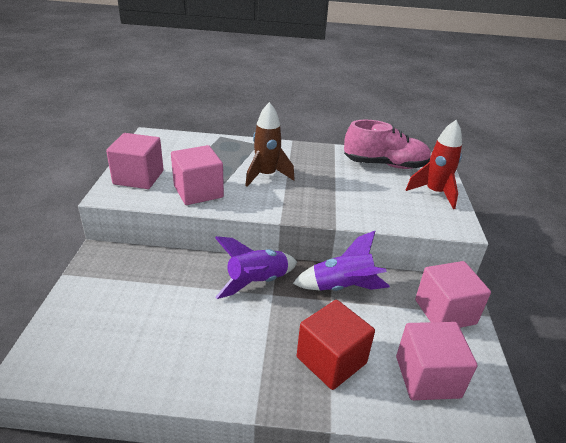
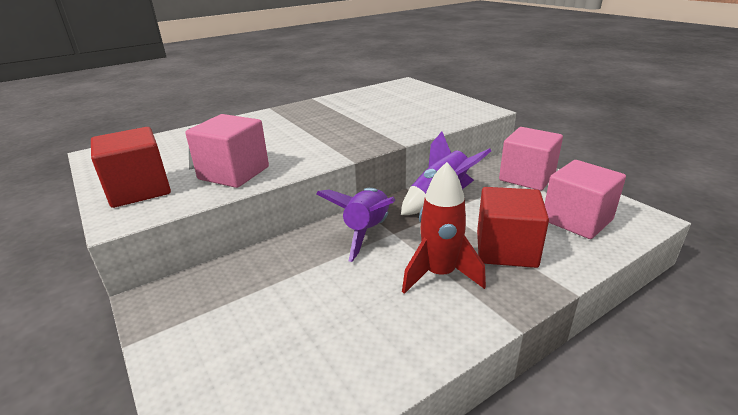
camera: 35 degrees left, 5 degrees down
(138, 177) = (139, 190): pink cube -> red cube
(266, 176) = (286, 137): brown rocket -> none
(385, 165) = (375, 96): pink shoe -> none
(434, 193) = (437, 99): red rocket -> red rocket (439, 274)

